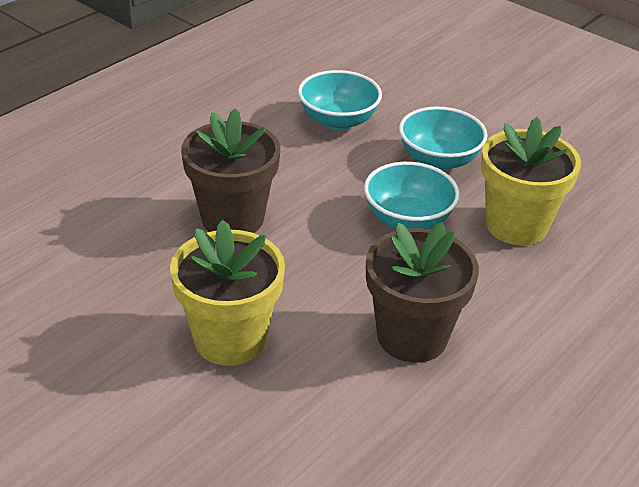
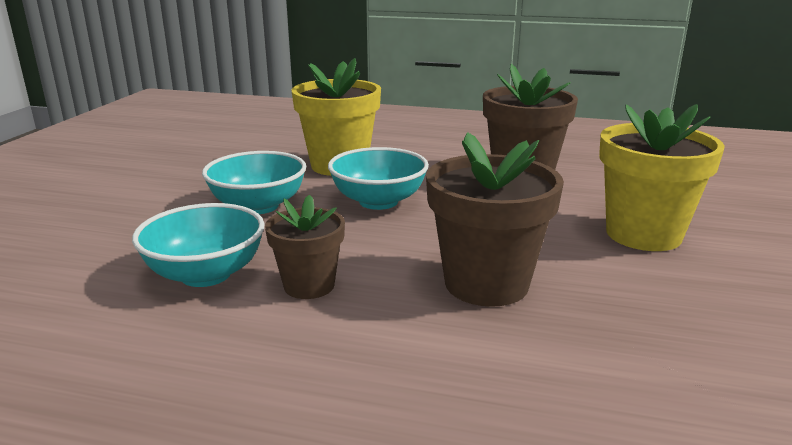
camera: 115 degrees left, 15 degrees down
(292, 152) = (309, 285): none -> brown flower pot

